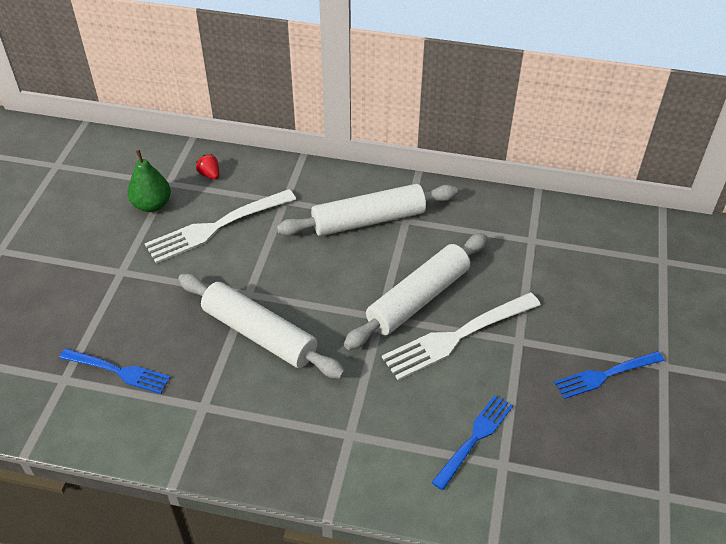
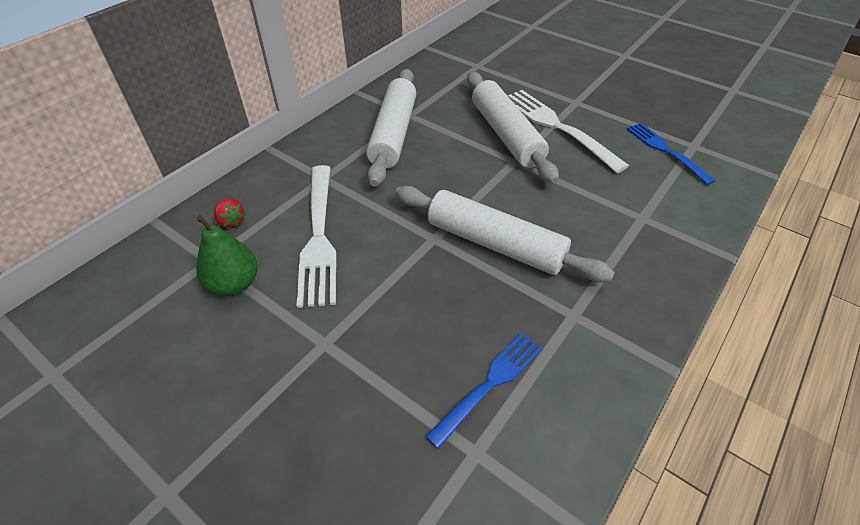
camera: 65 degrees left, 0 degrees up
(210, 175) = (231, 221): red strawberry -> red strawberry turned 120 degrees counterclockwise
(259, 334) = (495, 244): white rolling pin -> white rolling pin turned 60 degrees clockwise
(458, 336) = (558, 127): white fork -> white fork turned 150 degrees clockwise
(606, 374) = (624, 77): blue fork -> none

